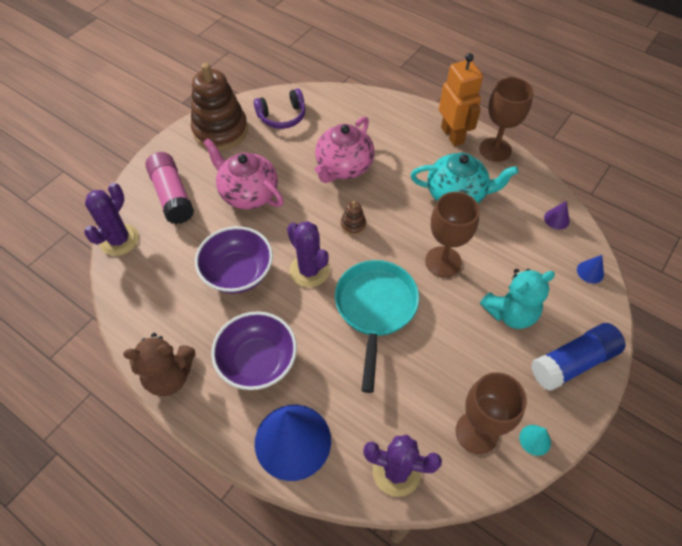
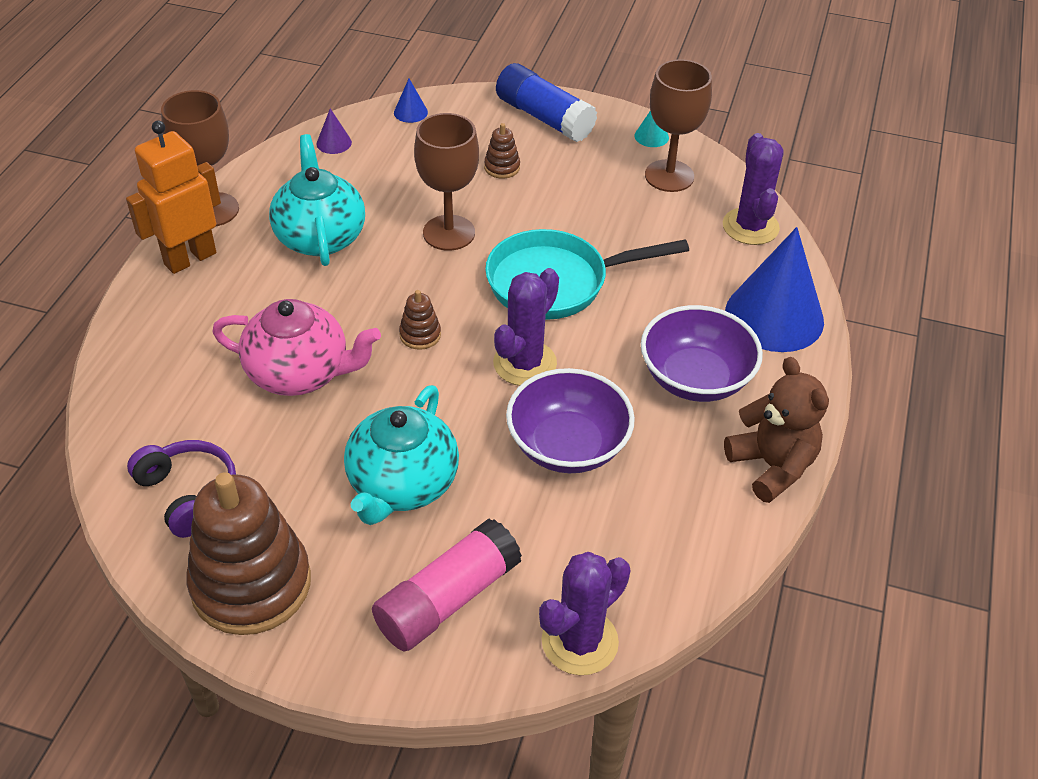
camera: 110 degrees left, 10 degrees down
(119, 240) = (580, 641): purple cactus -> purple cactus turned 45 degrees counterclockwise
(248, 193) = (401, 484): pink teapot -> turquoise teapot
(510, 313) = (502, 167): turquoise teddy bear -> brown stacking toy

